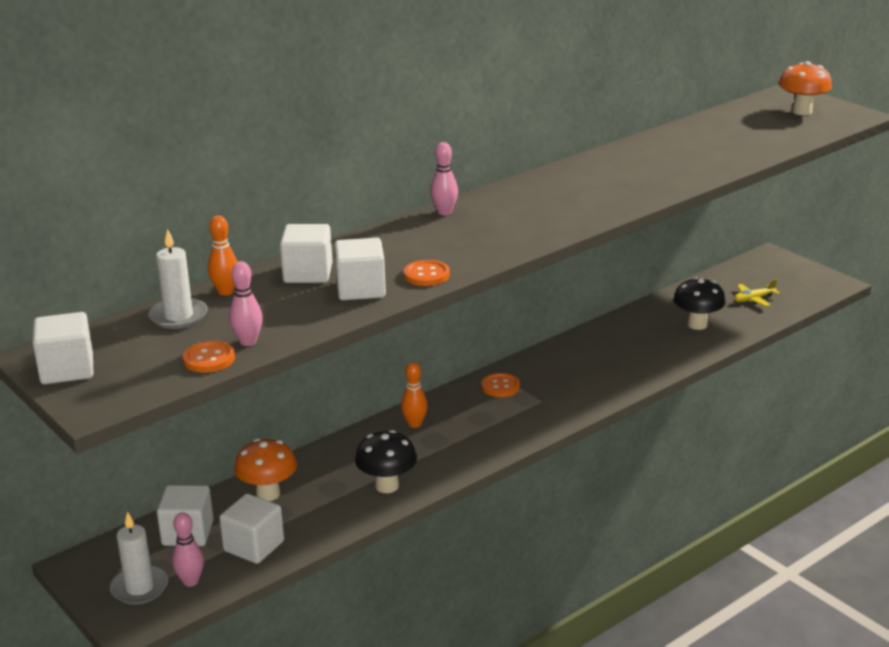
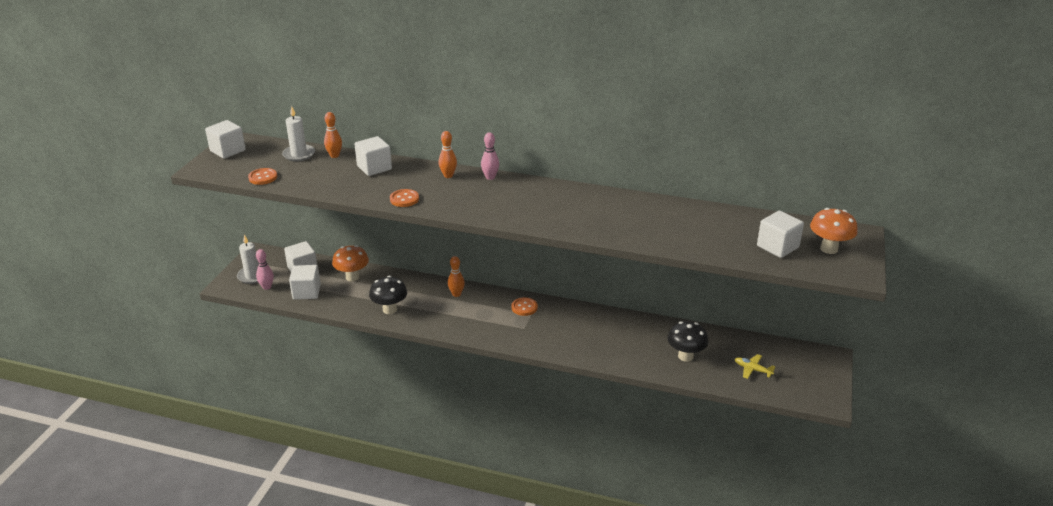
camera: 55 degrees right, 5 degrees up
(248, 342) = (287, 180): pink bowling pin -> none
(361, 289) = (369, 187): white cube -> white cube (777, 247)
(403, 234) = (448, 175): none -> orange bowling pin

